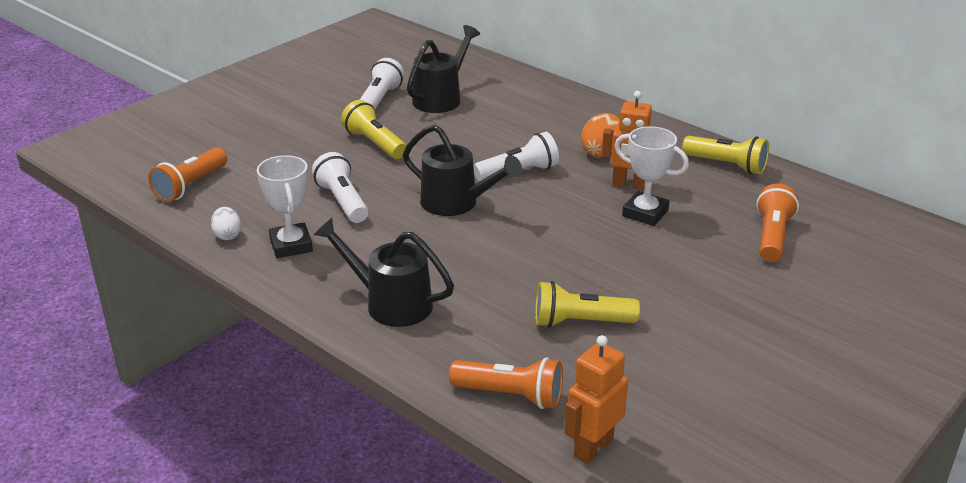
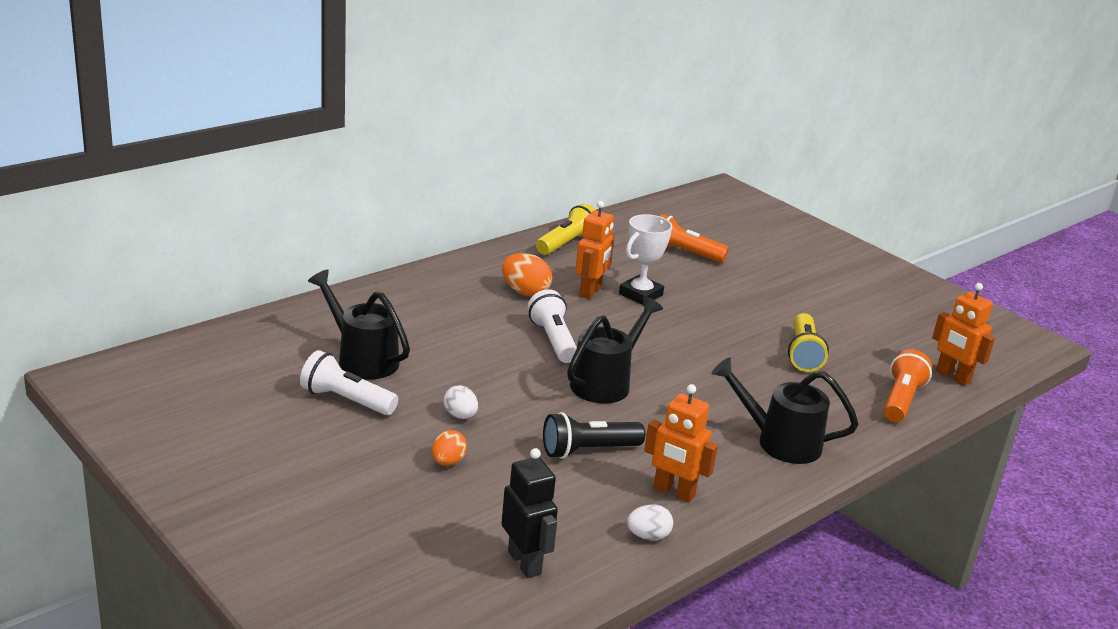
camera: 85 degrees left, 5 degrees down
(190, 186) = (525, 563): orange flashlight -> black robot
(291, 245) = (673, 492): white trophy -> orange robot
(310, 145) = (448, 462): none -> orange egg
(343, 201) = (588, 450): white flashlight -> black flashlight
(375, 144) = (460, 416): yellow flashlight -> white egg
(389, 303) = (779, 442): black watering can -> black watering can turned 75 degrees clockwise

